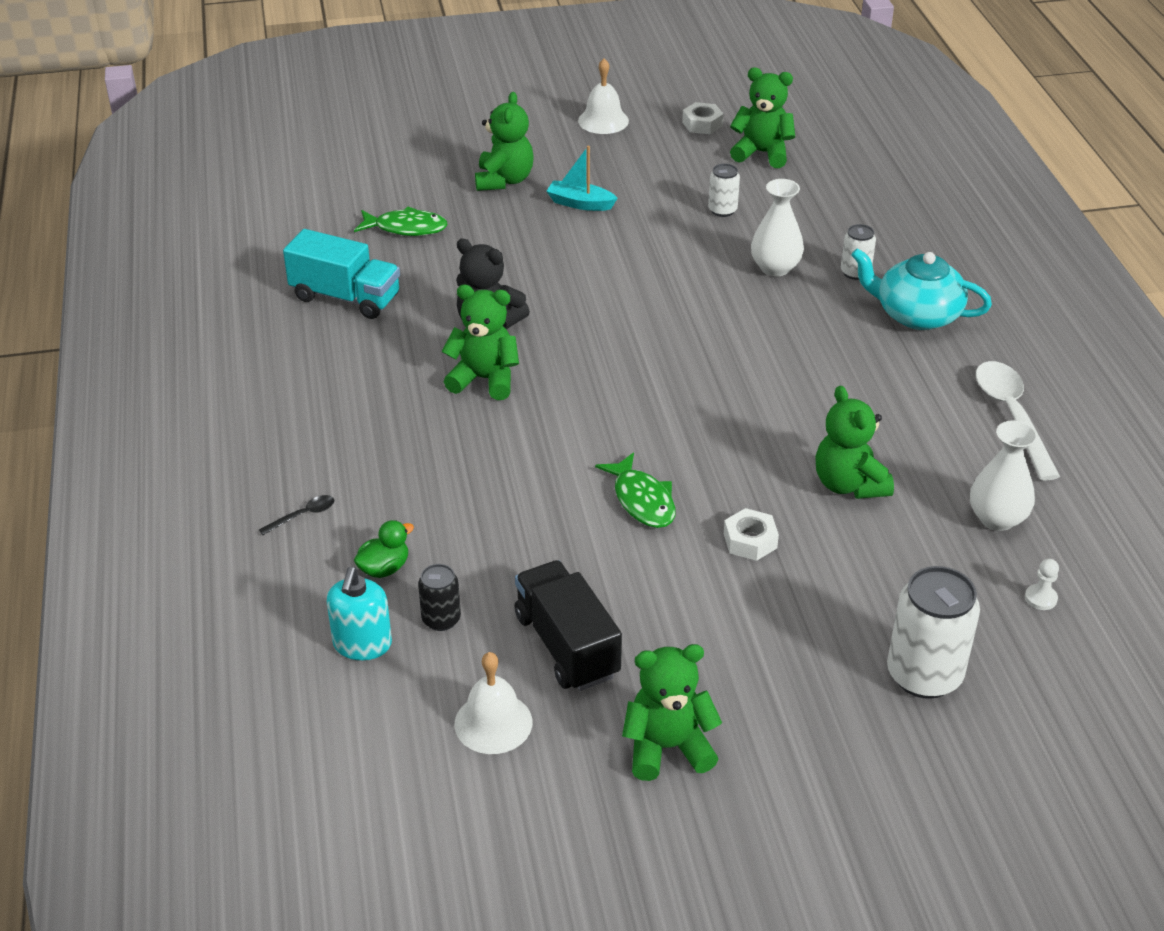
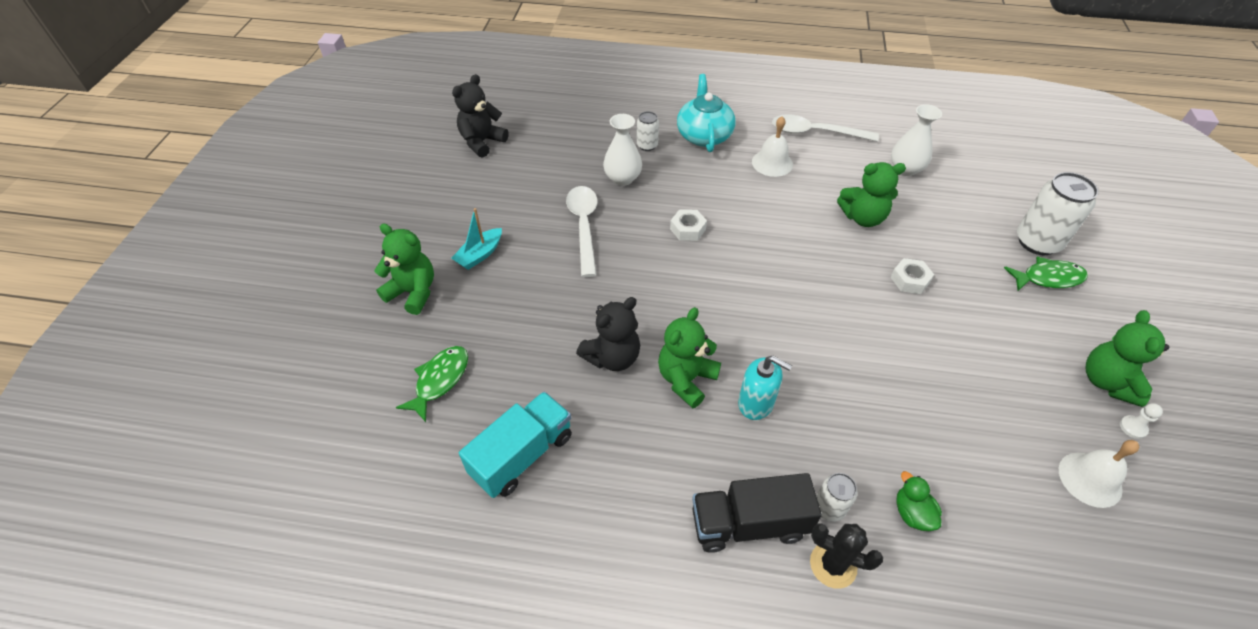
camera: 70 degrees left, 10 degrees up
(303, 515) = (833, 565): black spoon -> black cactus
(362, 644) = (1004, 553): turquoise soap dispenser -> turquoise soap dispenser (756, 403)
(441, 619) = (976, 486): black can -> none
(567, 645) = (1008, 410): black truck -> black truck (748, 524)
(603, 120) = (373, 208): white bell -> white bell (772, 163)
(642, 500) = (858, 323): green fish -> green fish (1048, 278)
(669, 259) = (584, 227): none -> white spoon
(702, 124) = (422, 158): white nut -> white nut (688, 229)
(722, 210) = (539, 182): white can -> white can (829, 508)
(762, 153) = (482, 142): green teddy bear -> black teddy bear
(916, 315) = (704, 135): turquoise teapot -> turquoise teapot turned 135 degrees clockwise
(1040, 598) = (975, 176): white pawn -> white pawn (1133, 427)

